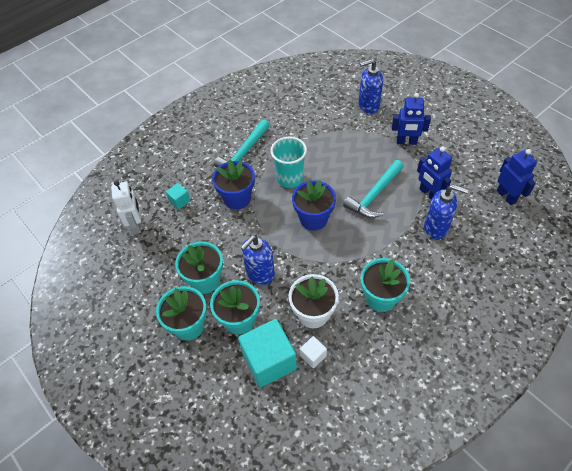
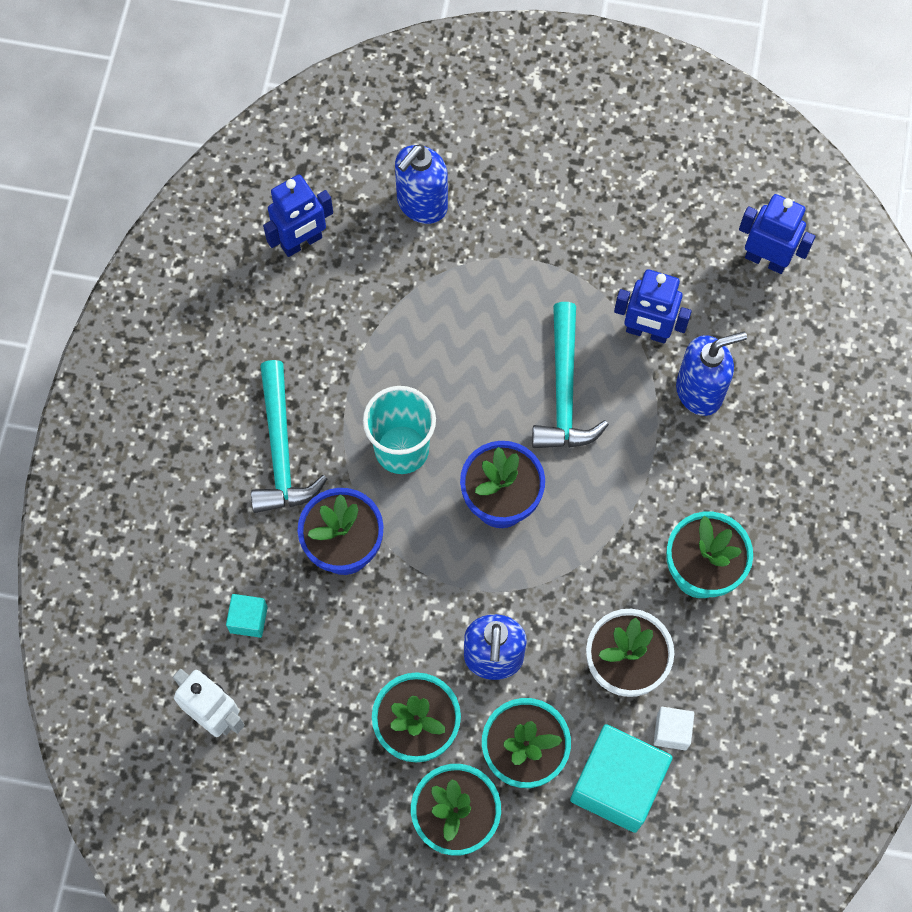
camera: 40 degrees left, 15 degrees up
(406, 142) = (541, 245): blue robot -> blue robot (302, 242)

